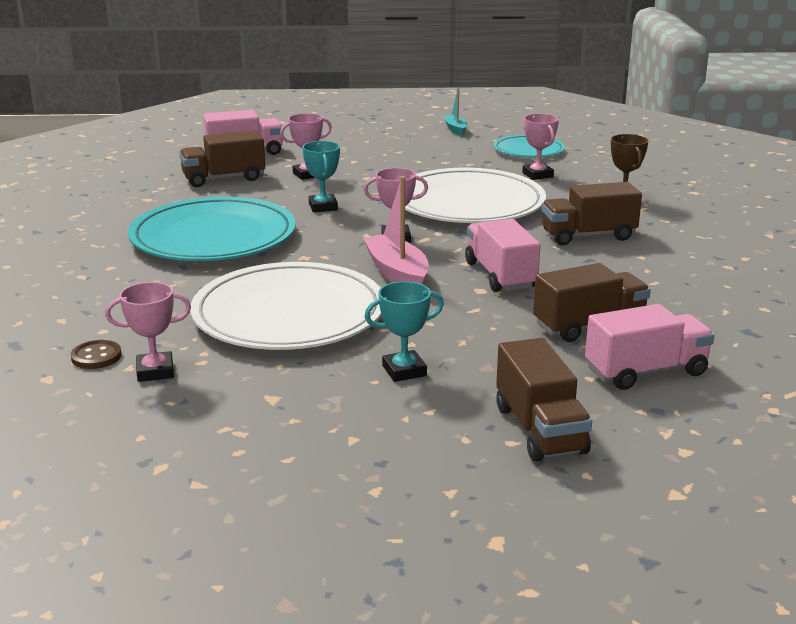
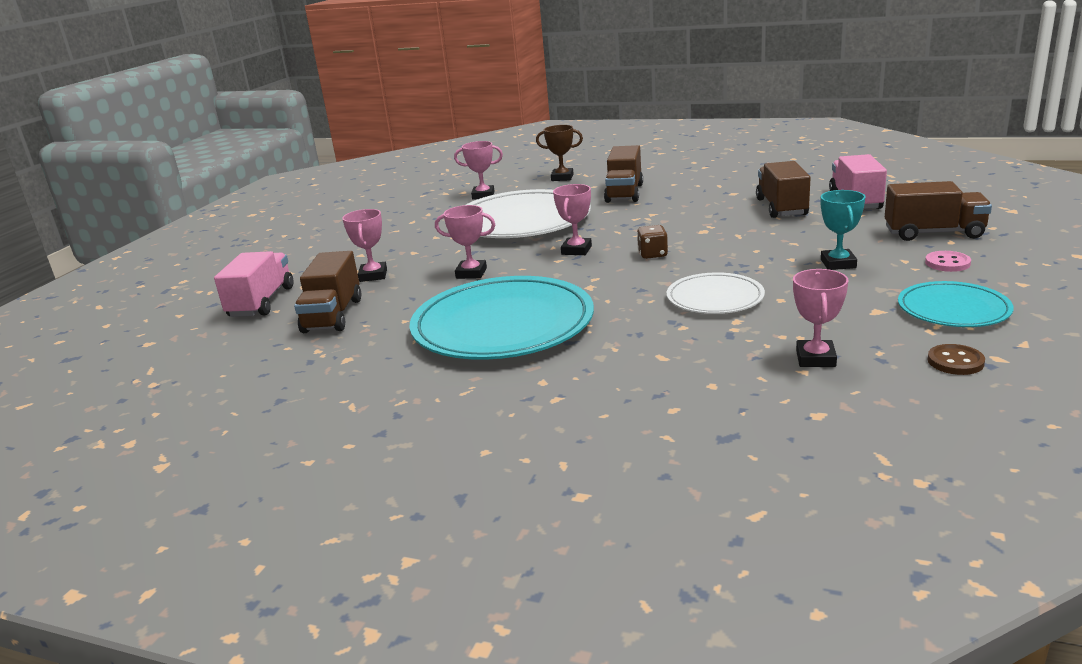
camera: 65 degrees left, 0 degrees up
(96, 356) = (774, 388): brown button -> brown button (955, 362)
(289, 314) = (715, 298): white plate -> white plate, size x0.53
(323, 207) = (471, 273): turquoise trophy -> pink trophy
(397, 273) = (652, 254): pink boat -> brown dice
(430, 439) = (947, 263): none -> pink button
(455, 129) = (332, 212): turquoise boat -> none
(500, 275) = (680, 223): pink truck -> none
(528, 150) = (422, 193): turquoise plate -> turquoise plate (953, 309)

